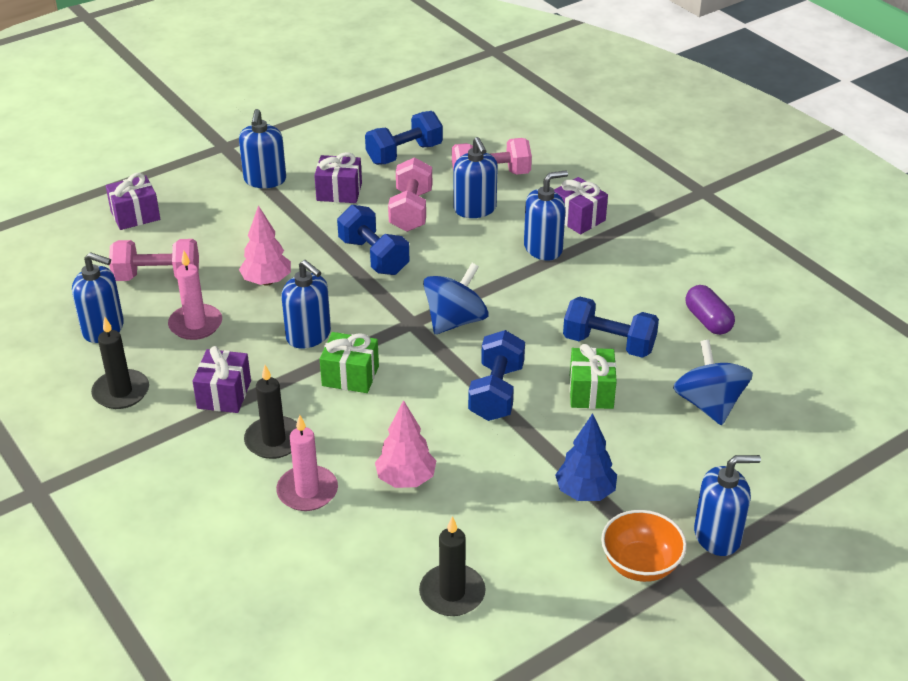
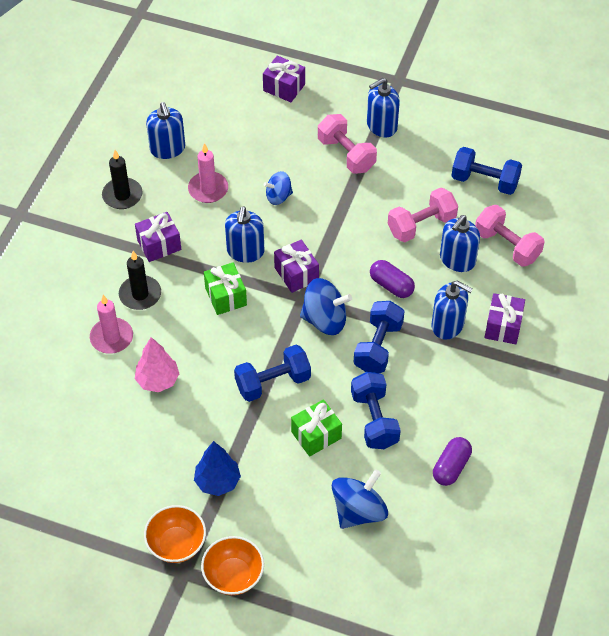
camera: 55 degrees right, 15 degrees up
(157, 277) = (235, 140): pink dumbbell -> pink dumbbell (346, 154)
(267, 281) = (278, 196): pink tree -> blue spinning top
(339, 192) = (405, 173): purple gift -> purple gift (296, 274)
(373, 256) = (353, 235): blue dumbbell -> blue dumbbell (378, 346)
(452, 593) = (84, 457): black candle -> none
(460, 260) = (391, 285): none -> purple capsule
(717, 536) = (233, 575): blue soap dispenser -> orange bowl

